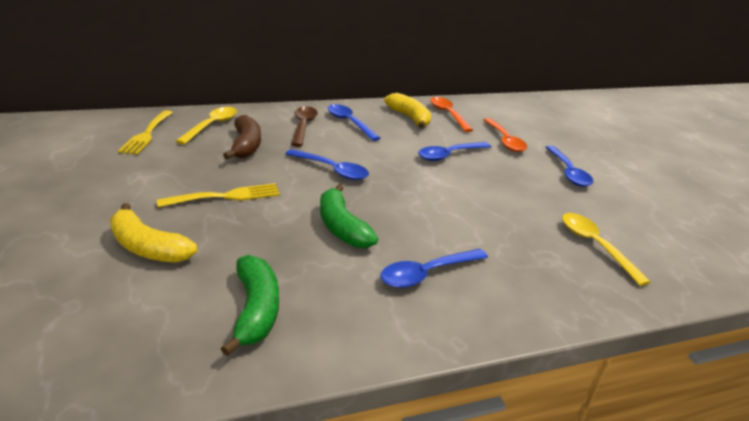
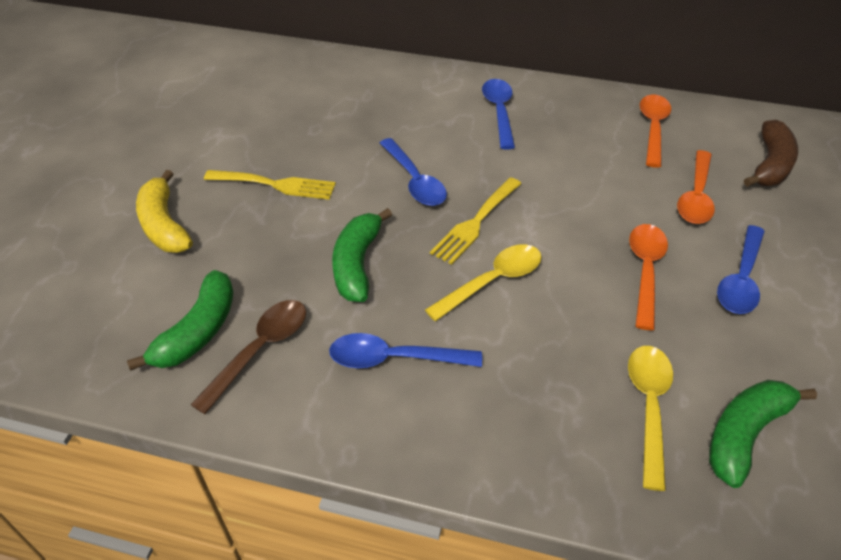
camera: 35 degrees right, 15 degrees up
(147, 134) = (263, 77): yellow fork -> yellow fork (475, 223)
(212, 126) = (336, 80): yellow spoon -> yellow spoon (492, 282)
(246, 145) = (349, 119): brown banana -> brown banana (770, 165)
(303, 126) = (437, 105): brown spoon -> brown spoon (260, 350)
(409, 118) = (589, 122): yellow banana -> none
(449, 155) = (586, 199): blue spoon -> none
(519, 181) = (645, 271): none -> orange spoon
(650, 241) = (745, 434): none -> green banana

